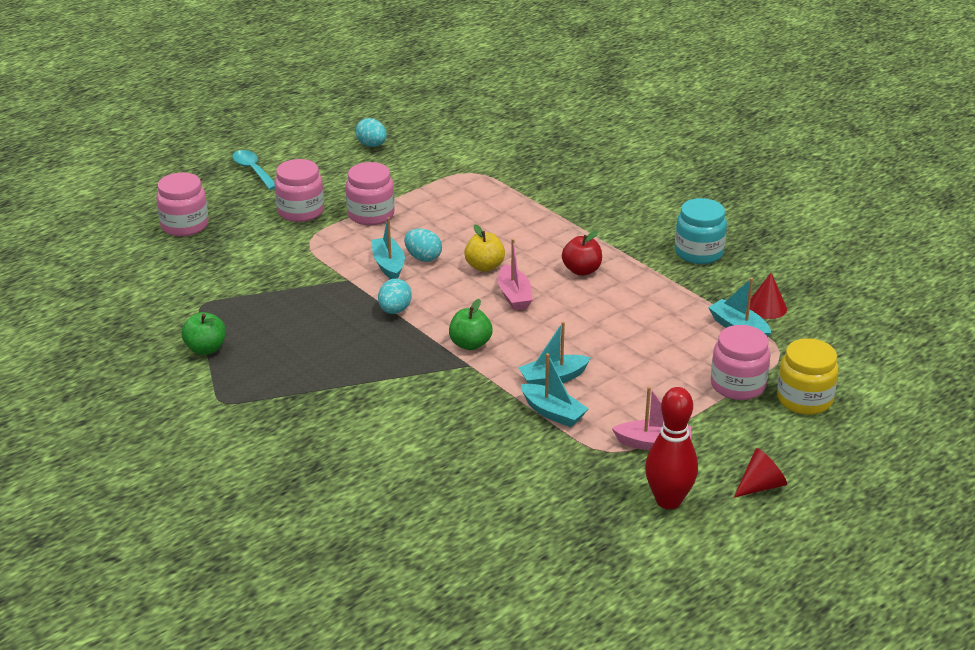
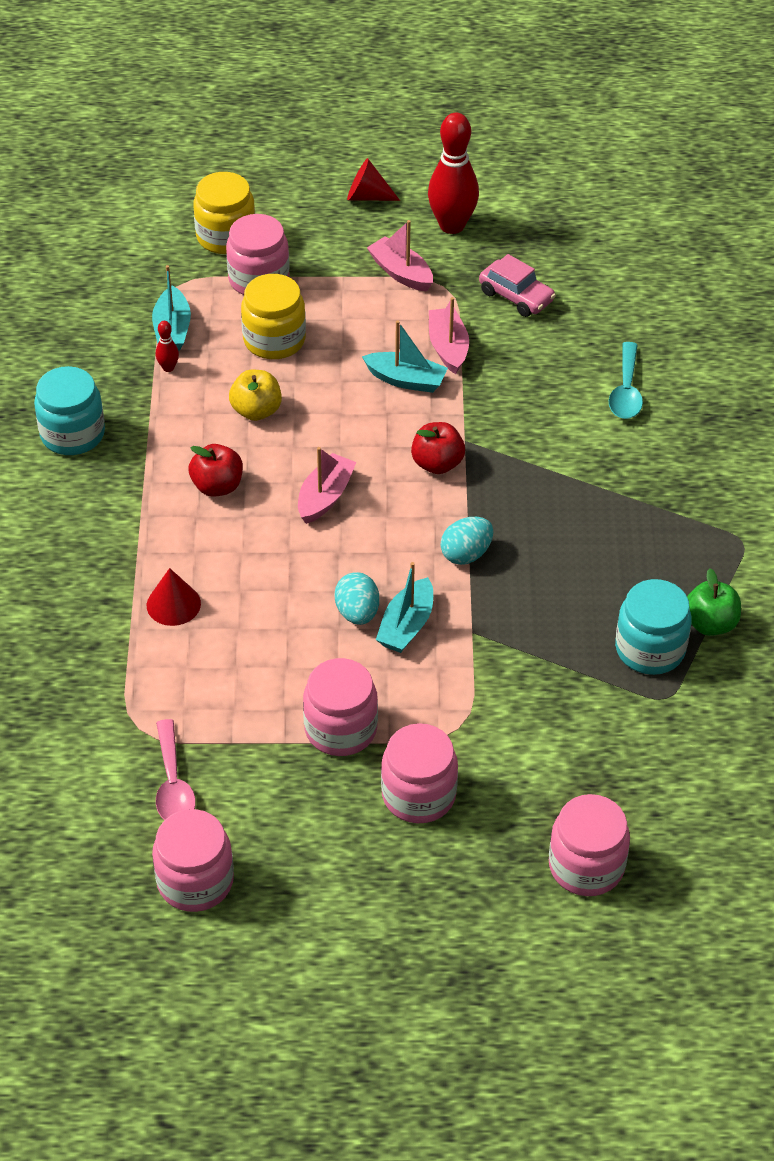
camera: 140 degrees left, 15 degrees up
(233, 320) = (650, 649): none -> turquoise jar
(253, 170) = (404, 935): turquoise spoon -> turquoise spoon (626, 391)
(372, 145) = (195, 881): turquoise egg -> pink jar
(426, 164) = (173, 784): none -> pink spoon
(470, 344) = (437, 464): green apple -> red apple
(484, 266) = (307, 556): yellow apple -> yellow apple (256, 411)
(551, 474) = (516, 296): none -> pink car
(553, 413) = (448, 347): turquoise boat -> pink boat
(669, 356) = (274, 340): none -> yellow jar
(705, 308) = (168, 368): none -> red bowling pin
(766, 307) = (113, 334): red cone -> red cone (173, 604)

